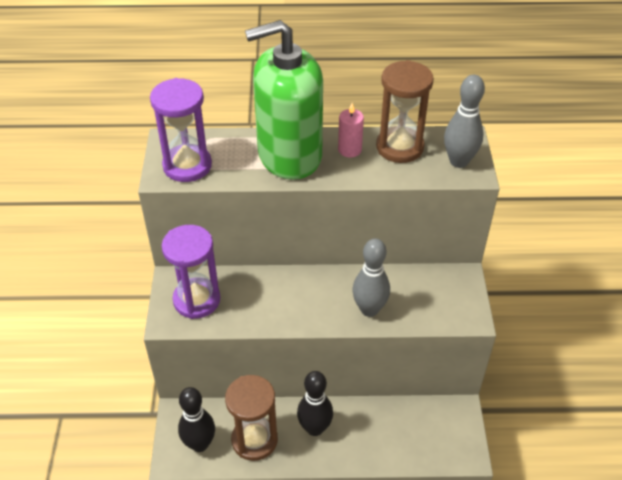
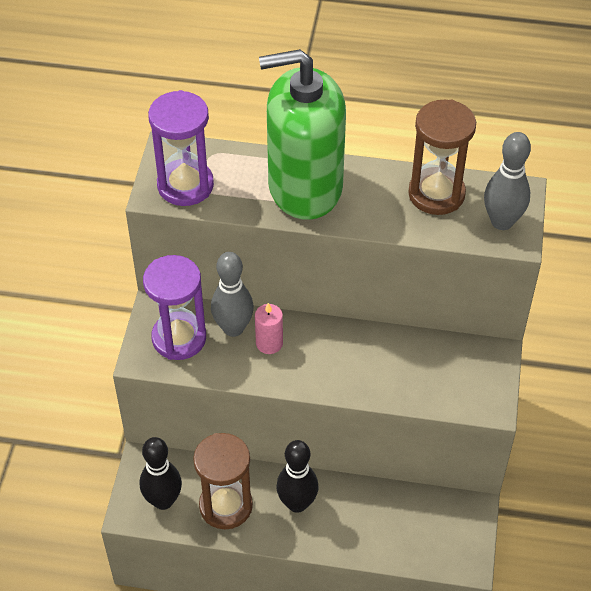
camera: 10 degrees right, 5 degrees up
(349, 150) = (376, 189): pink candle -> pink candle (269, 343)
(369, 309) = (375, 378): grey bowling pin -> grey bowling pin (233, 328)

